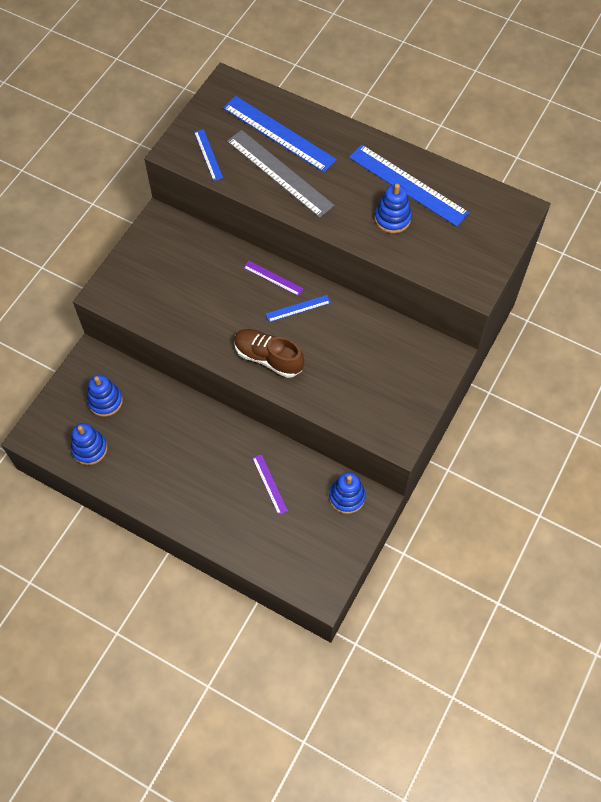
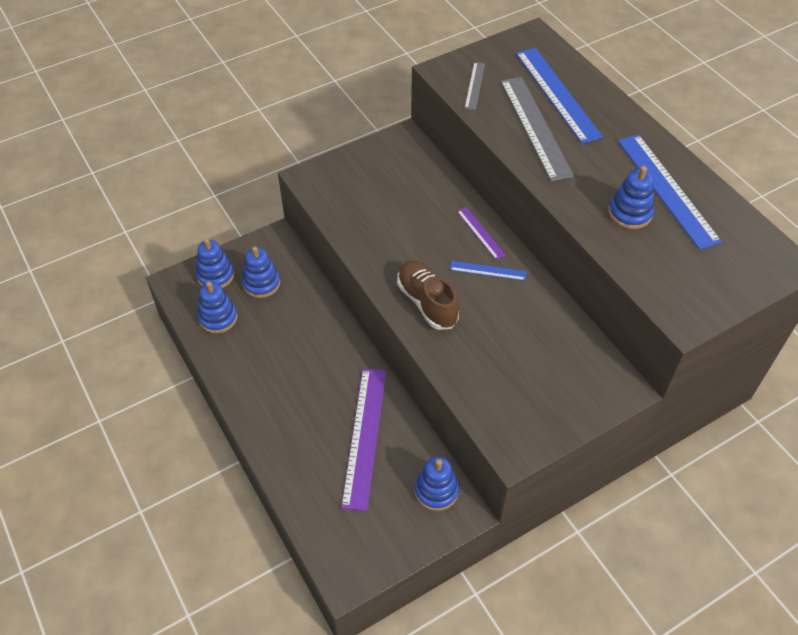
camera: 30 degrees right, 10 degrees down
(61, 413) = (215, 275): none -> blue stacking toy
(208, 155) = (474, 85): blue ruler -> grey ruler
(269, 484) = (364, 436): purple ruler -> purple ruler, size x2.02

